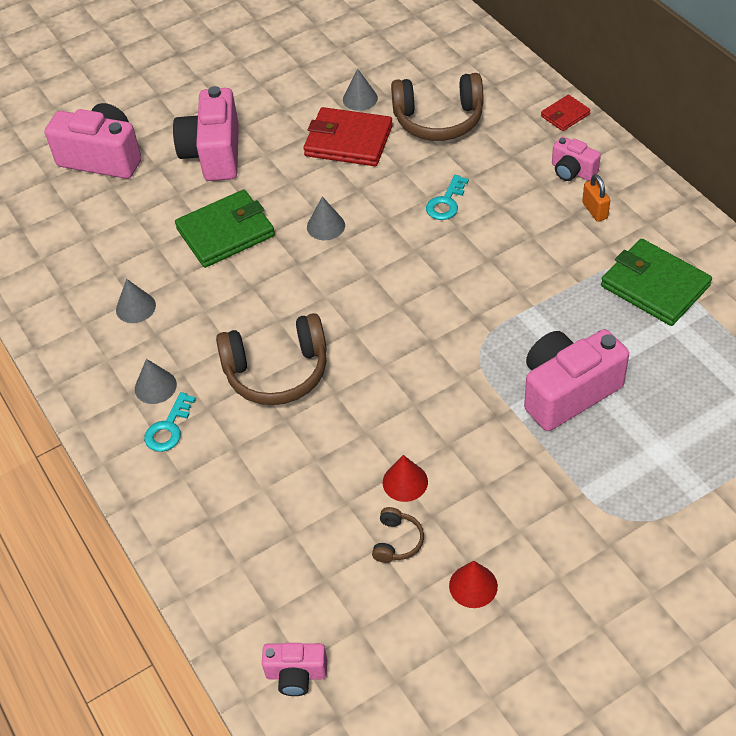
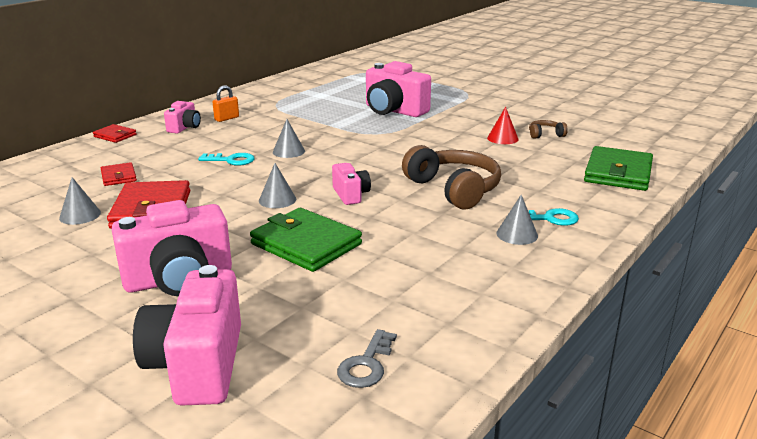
camera: 115 degrees left, 25 degrees down
(48, 236) = (366, 364): none -> grey key
(135, 307) = (437, 268): grey cone -> grey cone (288, 151)
(296, 674) = (661, 145): pink camera -> pink camera (350, 195)
(438, 120) = (118, 176): brown headphones -> red wallet
(473, 586) = (548, 116): red cone -> none
(655, 286) = (292, 100): green wallet -> green wallet (618, 173)

